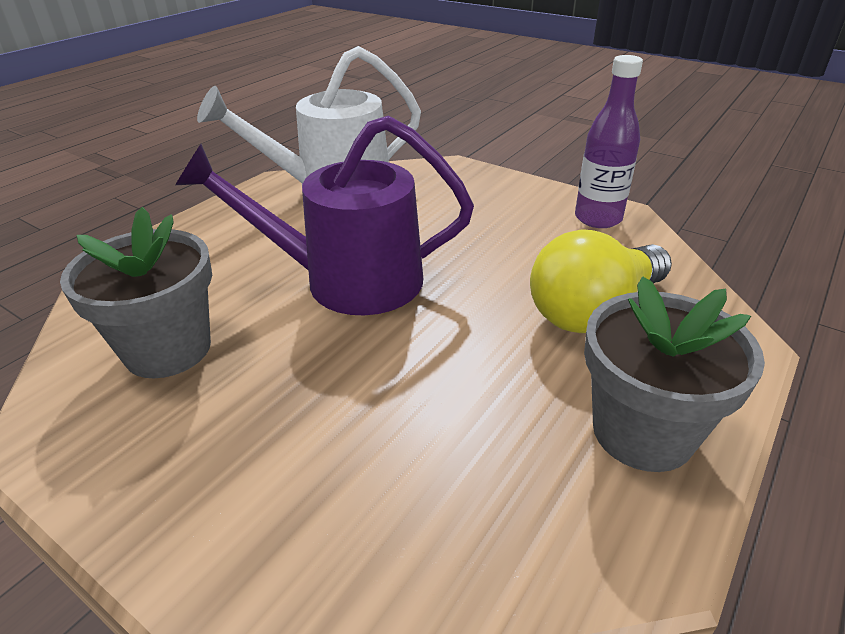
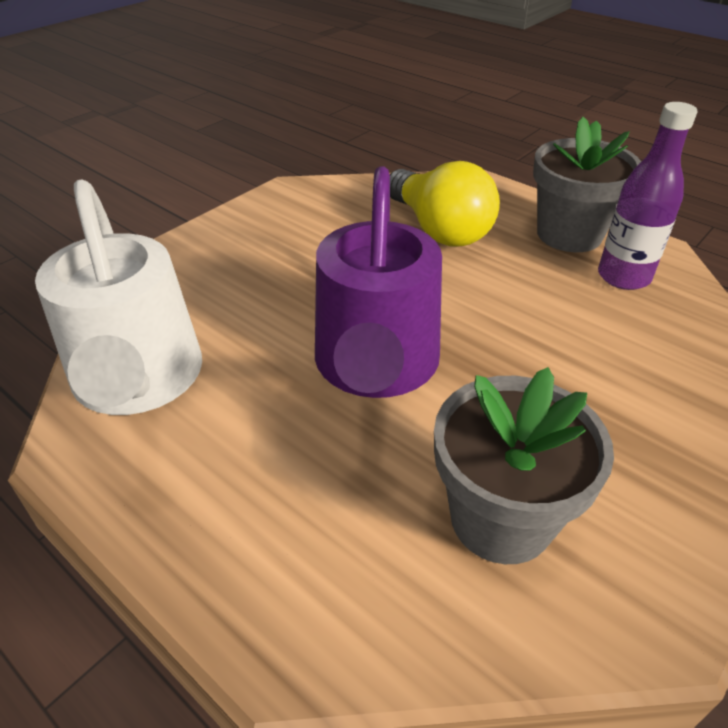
camera: 85 degrees left, 5 degrees up
(598, 218) = (296, 202): purple bottle -> purple bottle (623, 277)

